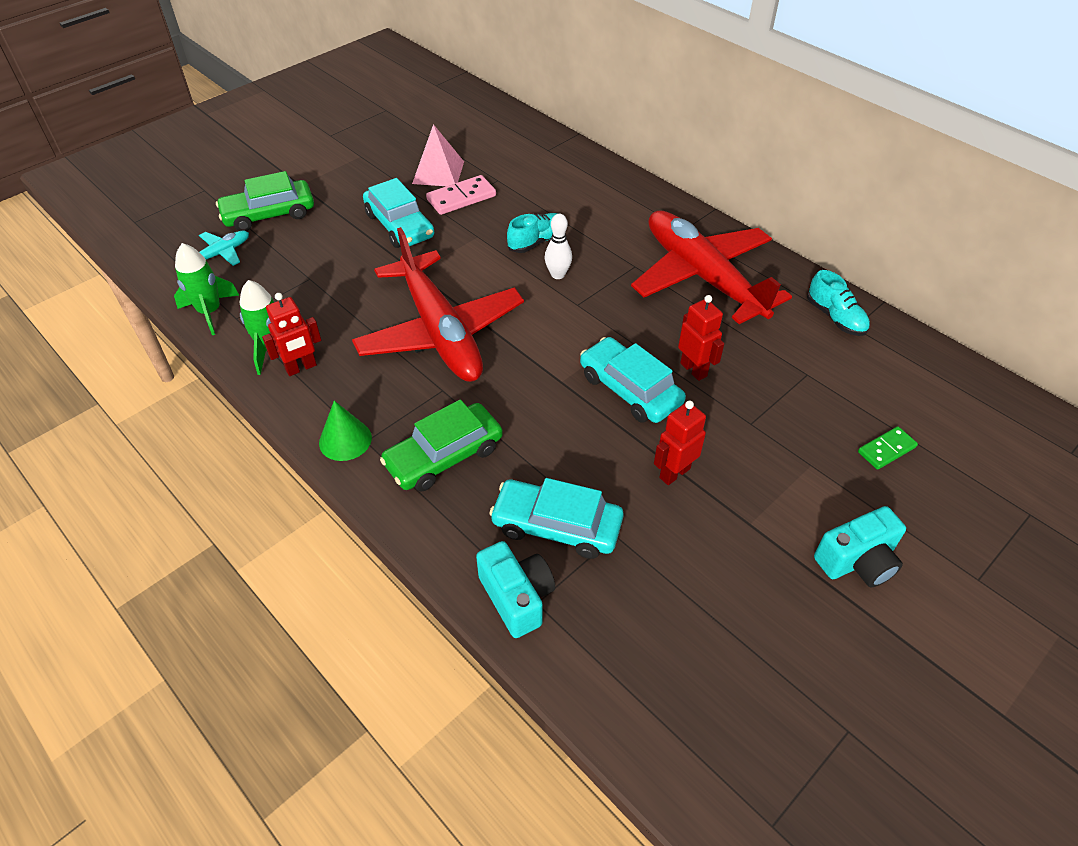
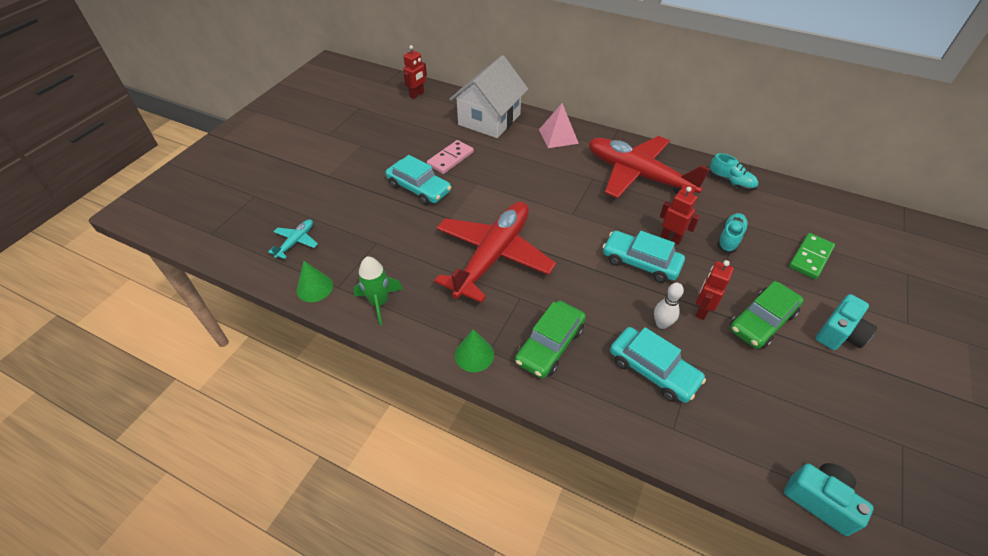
camera: 20 degrees left, 0 degrees up
(210, 312) = (314, 287): green rocket -> green cone
(269, 214) = (317, 202): green car -> green car (762, 321)
(301, 368) = (410, 310): red robot -> red robot (417, 95)
(438, 172) = (423, 144): pink pyramid -> pink pyramid (558, 136)
(440, 331) = (493, 256): red plane -> red plane turned 105 degrees counterclockwise
(517, 597) = (659, 429): turquoise camera -> turquoise camera (820, 500)
(537, 241) = (520, 177): turquoise shoe -> turquoise shoe (730, 238)
(543, 158) = (489, 119): none -> white house
(556, 526) = (653, 370): turquoise car -> turquoise car turned 135 degrees counterclockwise
(558, 275) = (547, 196): white bowling pin -> white bowling pin (661, 324)
(886, 450) = (810, 257): green domino -> green domino, size x1.52

